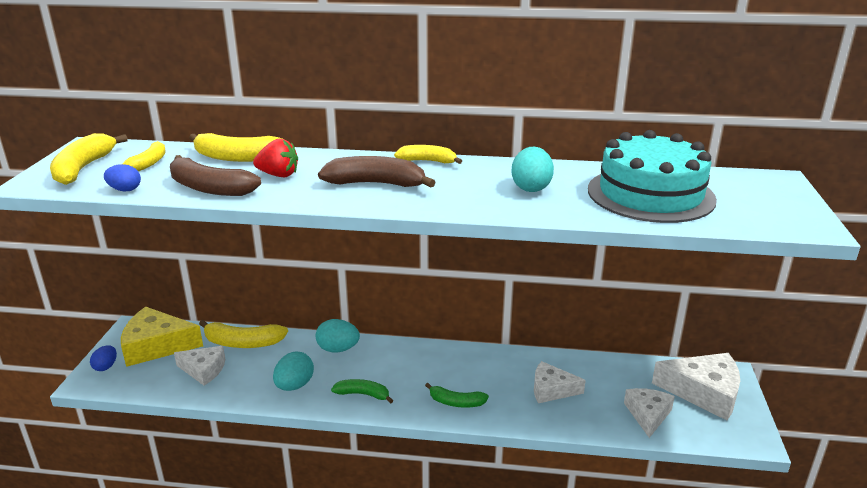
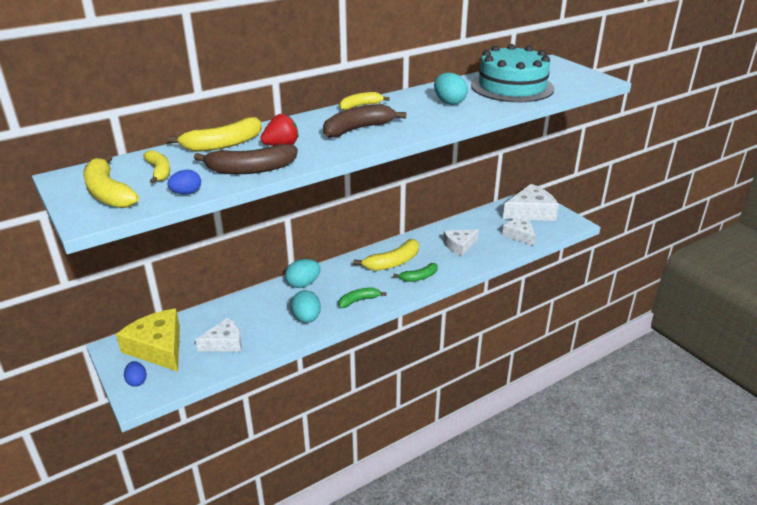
camera: 40 degrees left, 5 degrees up
(156, 346) = (158, 347): yellow cheese -> yellow cheese turned 90 degrees clockwise
(243, 343) = (227, 313): yellow banana -> yellow banana (392, 263)

